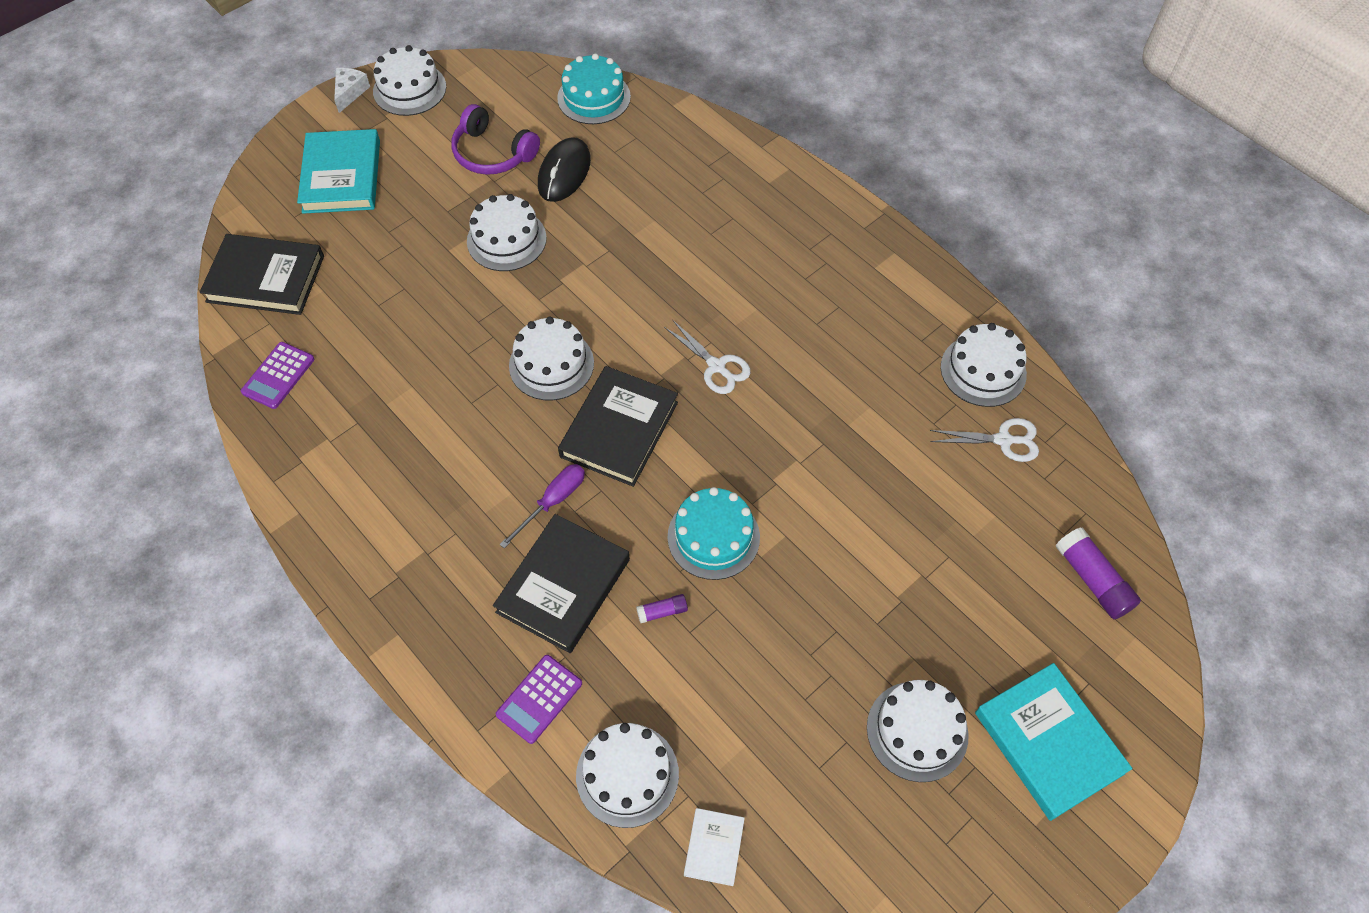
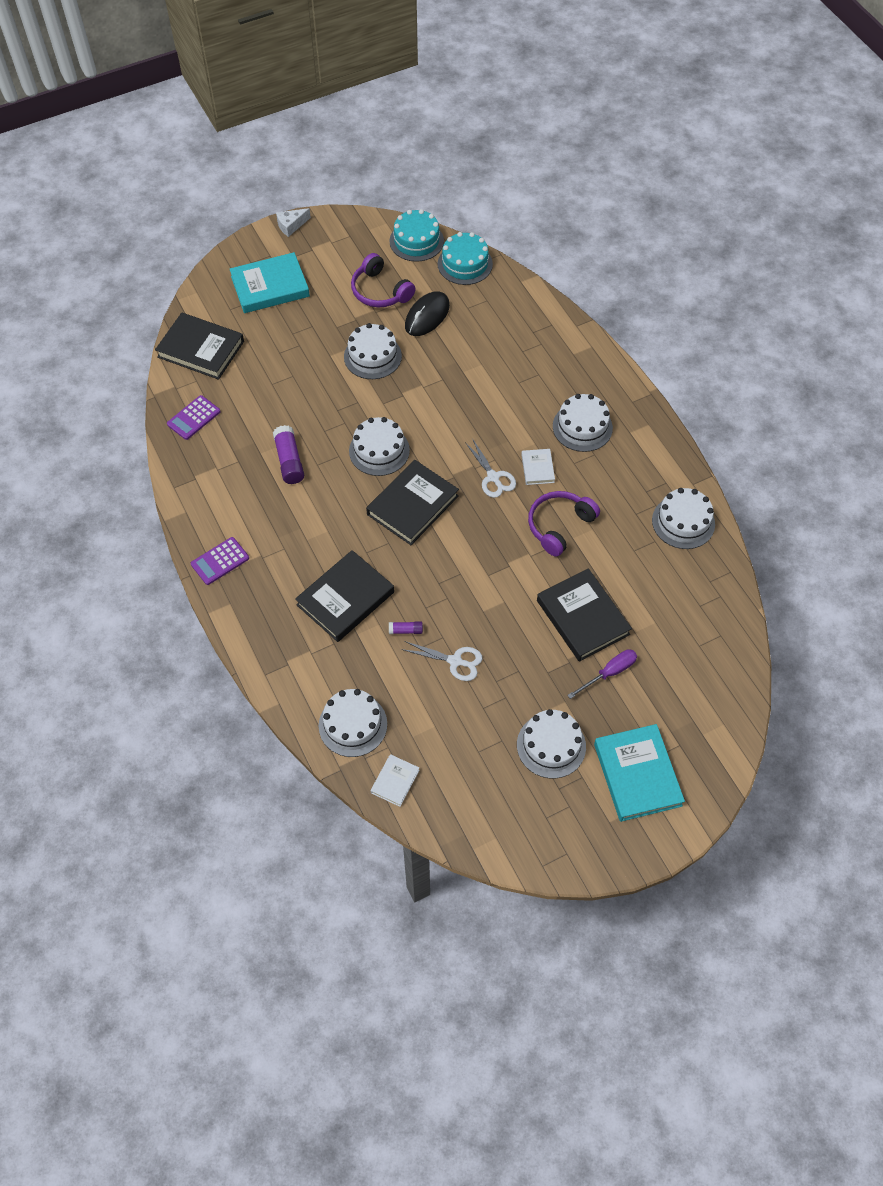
camera: 15 degrees right, 0 degrees up
(342, 176) = (270, 286): turquoise book -> turquoise book turned 60 degrees clockwise
(350, 92) = (291, 225): white cheese -> white cheese turned 150 degrees counterclockwise
(409, 89) = (334, 231): white cake -> white cake (582, 427)
(539, 699) = (310, 665): purple calculator -> purple calculator (220, 561)
(553, 502) = (354, 543): purple screwdriver -> purple screwdriver (609, 673)
(713, 537) = (455, 591): turquoise cake -> turquoise cake (416, 241)
(771, 341) = (537, 468): none -> white book
(825, 412) = (559, 526): none -> purple headphones
(898, 532) = (582, 617): none -> black book
(1003, 440) = (680, 573): white scissors -> white scissors (455, 661)
(1092, 580) = (708, 680): purple glue stick -> purple glue stick (289, 461)

